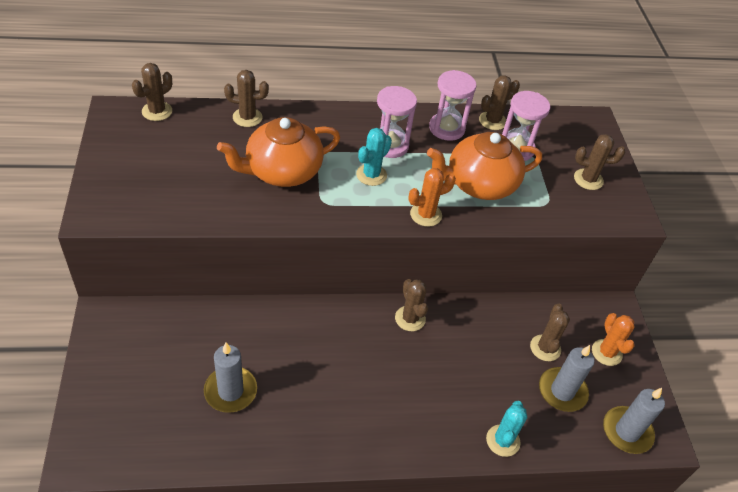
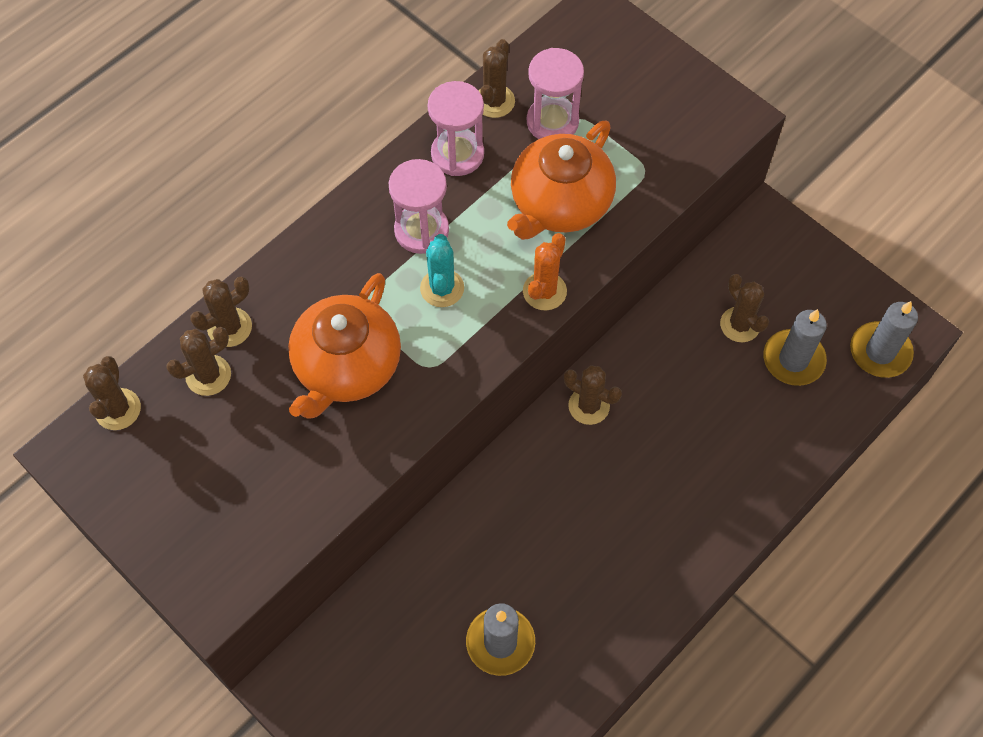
camera: 35 degrees left, 15 degrees up
(503, 440) = (787, 460): turquoise cactus -> none
(588, 179) = (657, 103): brown cactus -> brown cactus (208, 375)
(606, 352) = (797, 279): orange cactus -> none

